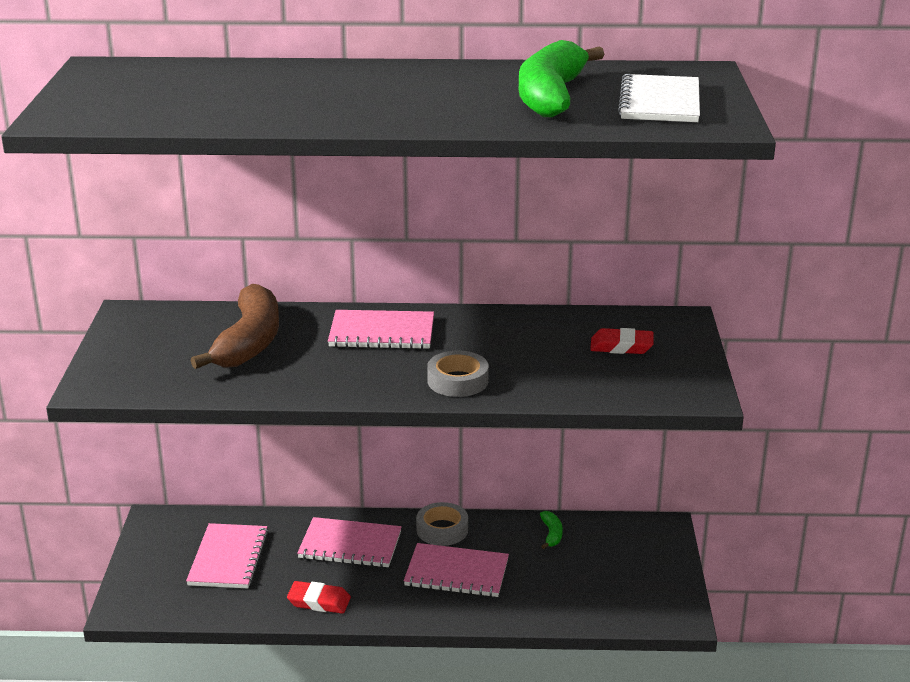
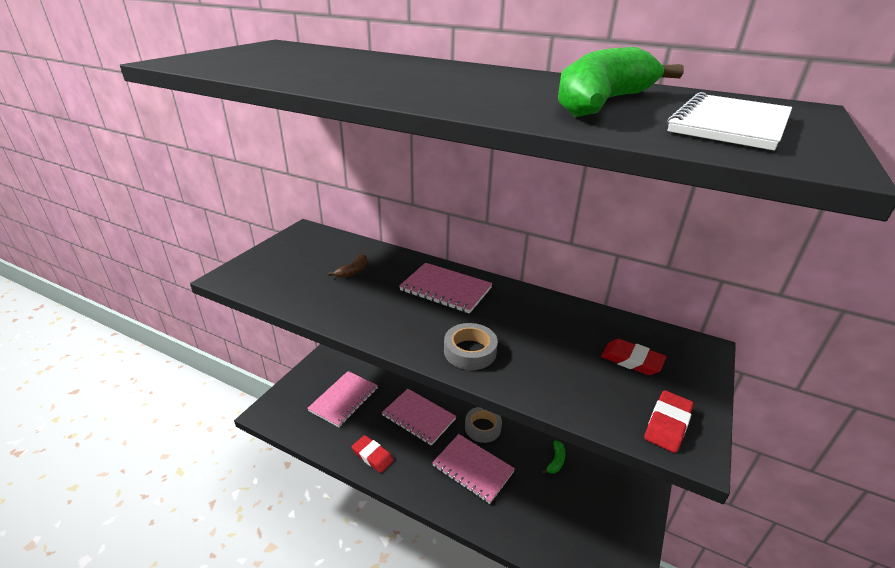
camera: 25 degrees right, 5 degrees up
(249, 342) = (353, 271): brown banana -> brown banana, size x0.41
(676, 385) = (667, 424): none -> red eraser

